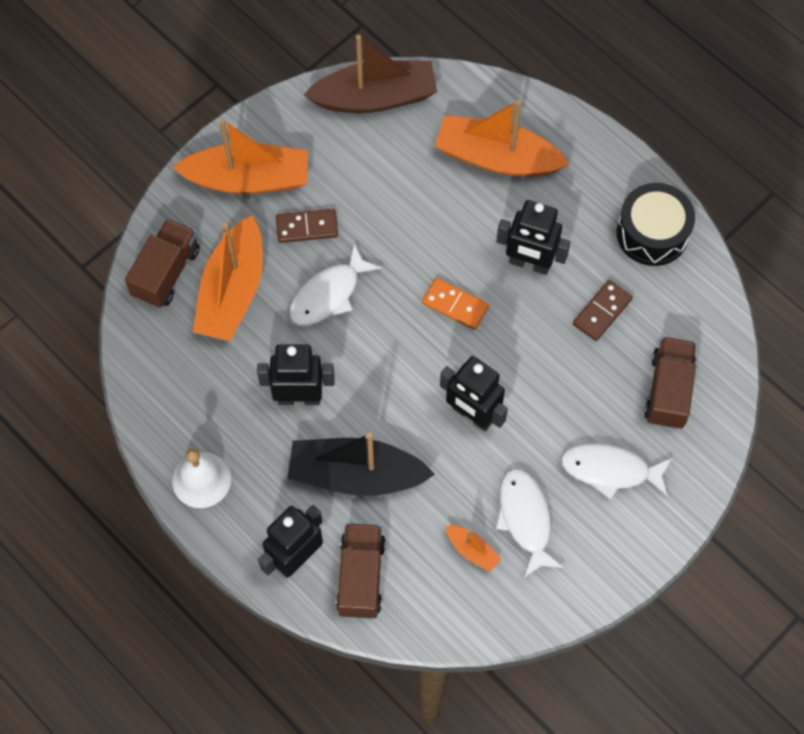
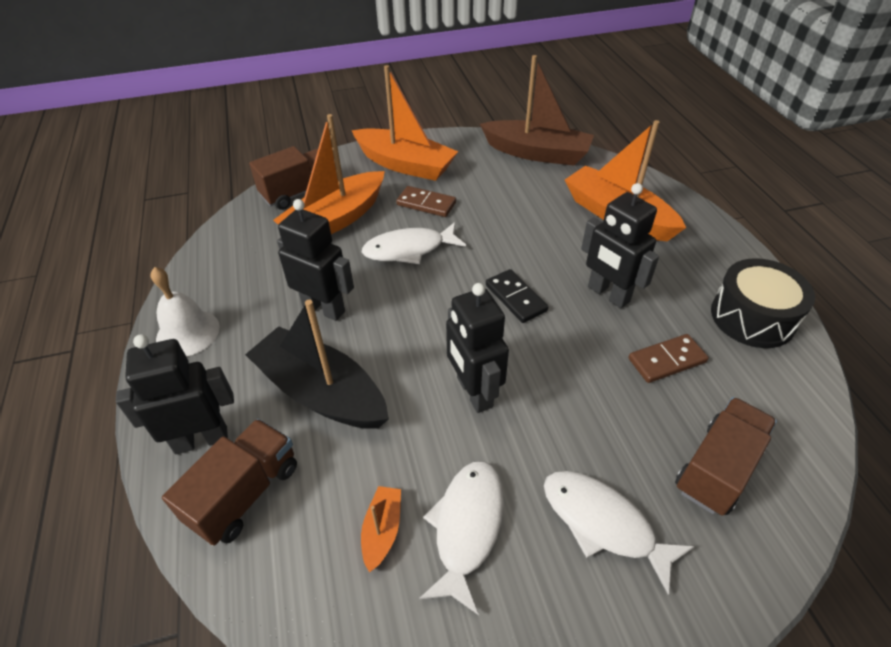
camera: 30 degrees right, 20 degrees down
(455, 305) = (516, 298): orange domino -> black domino
(472, 550) = (382, 530): orange boat -> orange boat turned 150 degrees counterclockwise

